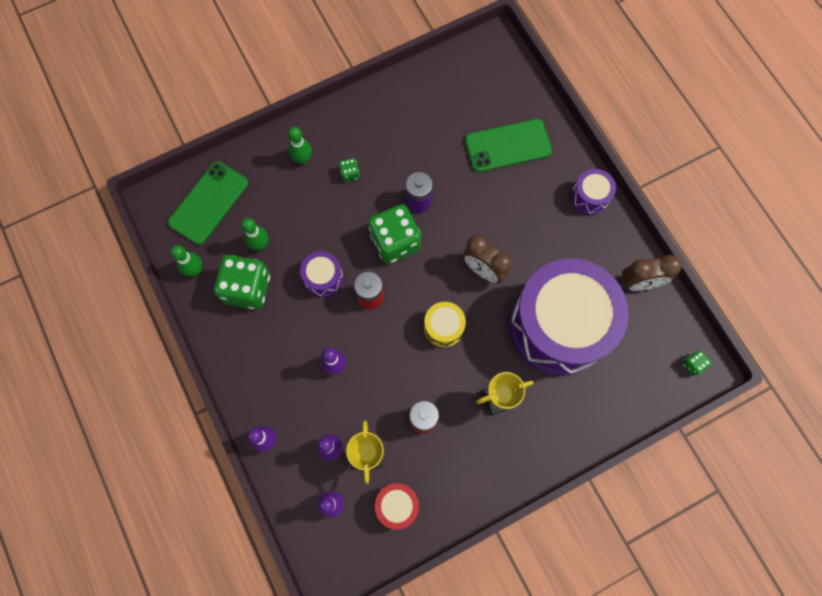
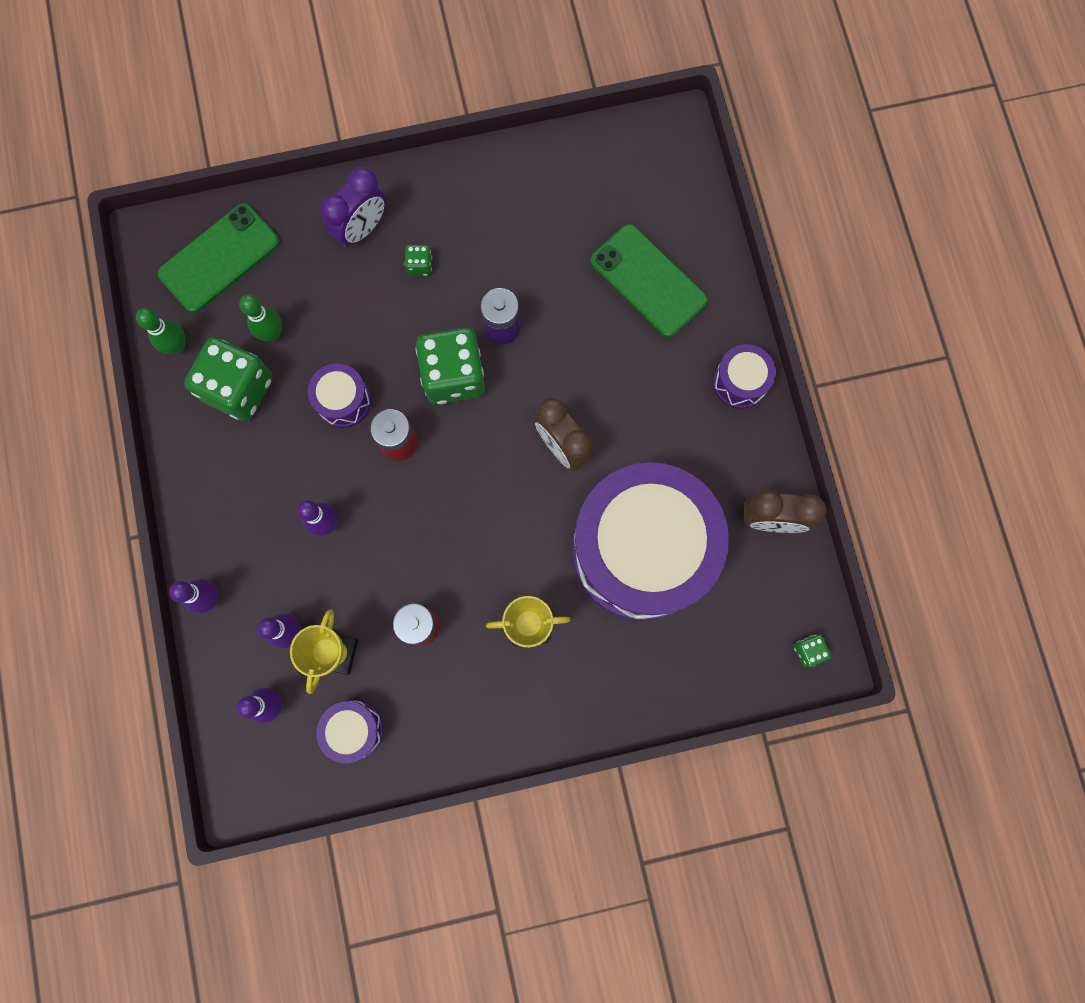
camera: 15 degrees right, 5 degrees up
(303, 159) = (362, 229): green bowling pin -> purple clock
(397, 505) = (354, 729): red drum -> purple drum
(443, 327) = (484, 510): yellow drum -> none
(508, 146) = (648, 281): green phone -> green phone turned 45 degrees clockwise

